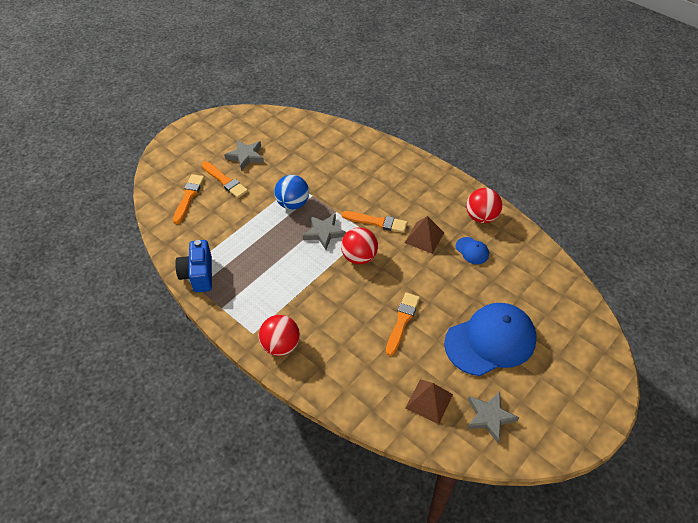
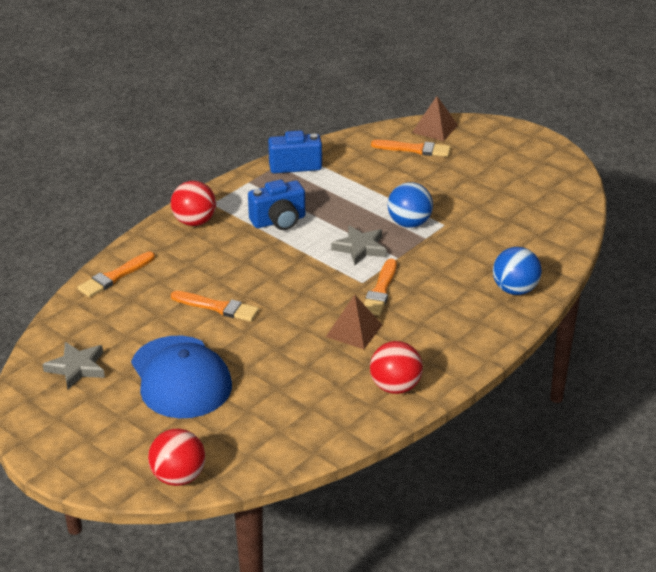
camera: 90 degrees right, 15 degrees down
(225, 181) = (444, 172): orange brush -> orange brush (115, 276)
(246, 156) = (492, 184): grey star -> none
(284, 284) = (279, 221): none -> blue camera
(359, 257) = (319, 275): red ball -> red ball (178, 477)
(373, 154) = (515, 290): none -> blue ball
(429, 401) = (106, 323): brown pyramid -> brown pyramid (435, 128)
(472, 251) = (330, 373): blue cap -> none

